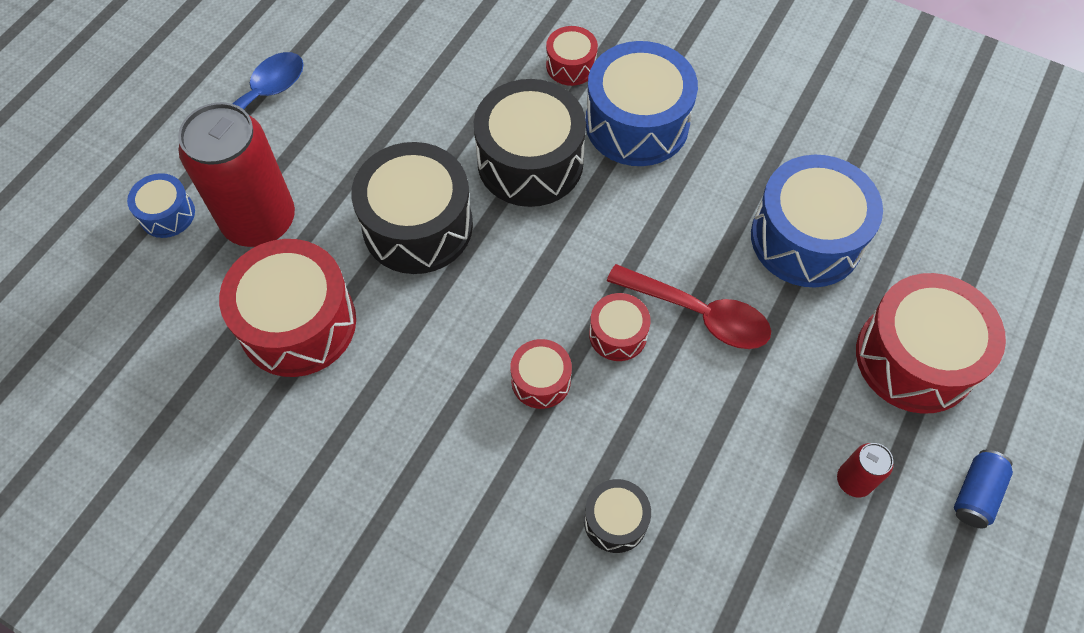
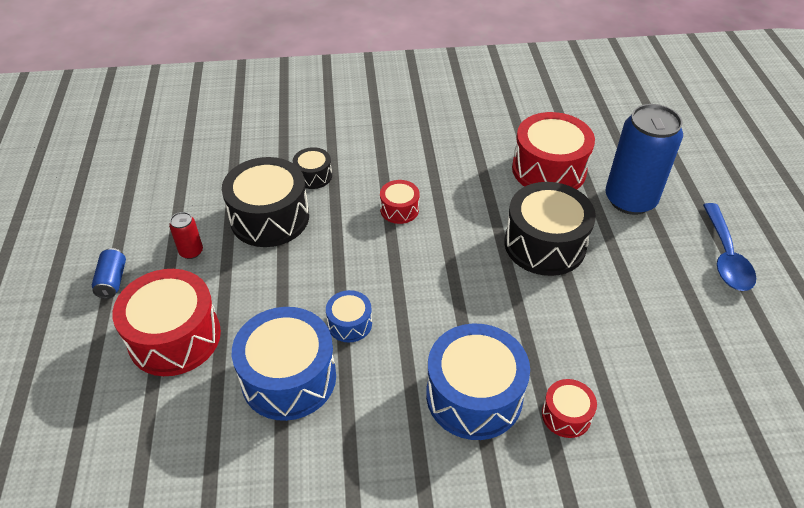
camera: 145 degrees right, 15 degrees down
(167, 214) = (678, 177): blue drum -> blue drum (349, 324)
(259, 221) = (630, 200): red can -> blue can
(530, 162) = (520, 321): black drum -> black drum (269, 218)
(618, 334) = (375, 252): red drum -> none
(699, 314) = (333, 288): red spoon -> none

